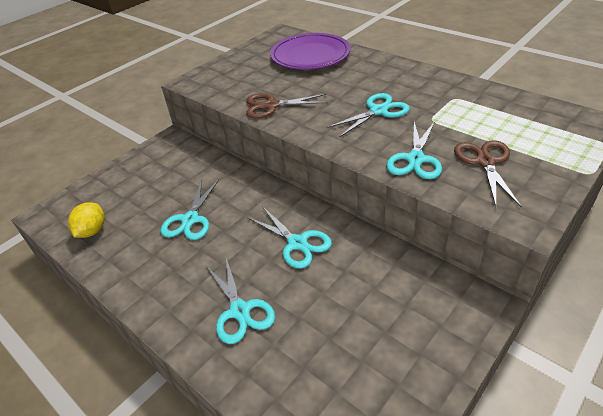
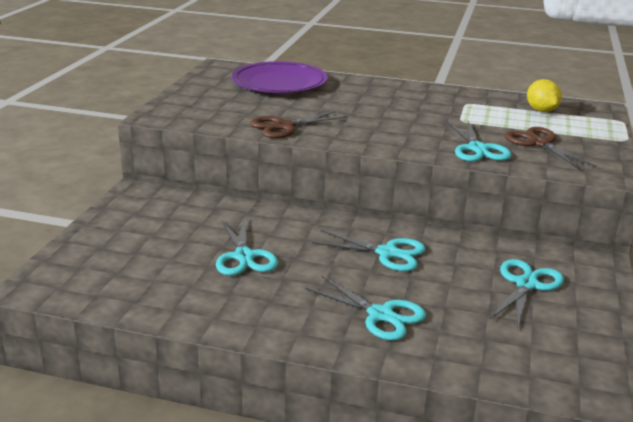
camera: 30 degrees left, 15 degrees down
(92, 231) = (122, 289): yellow lemon -> yellow lemon (541, 111)
(378, 111) = (404, 119): turquoise scissors -> turquoise scissors (526, 284)

